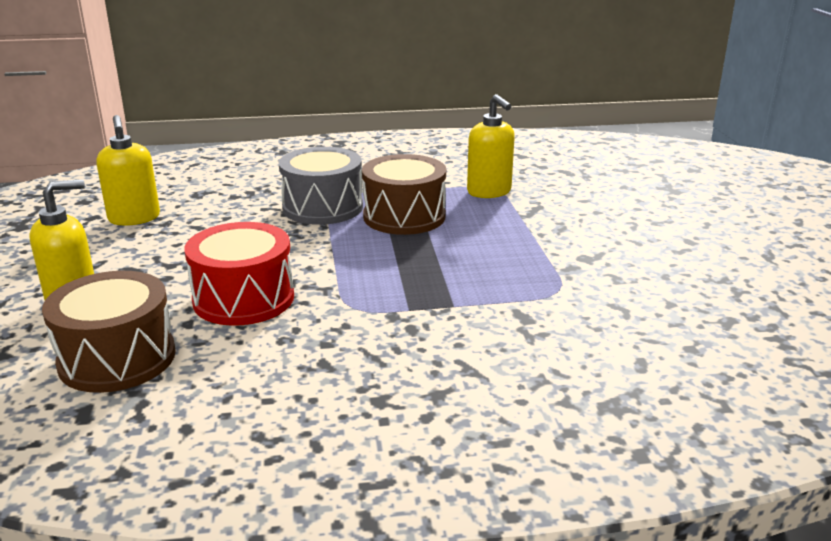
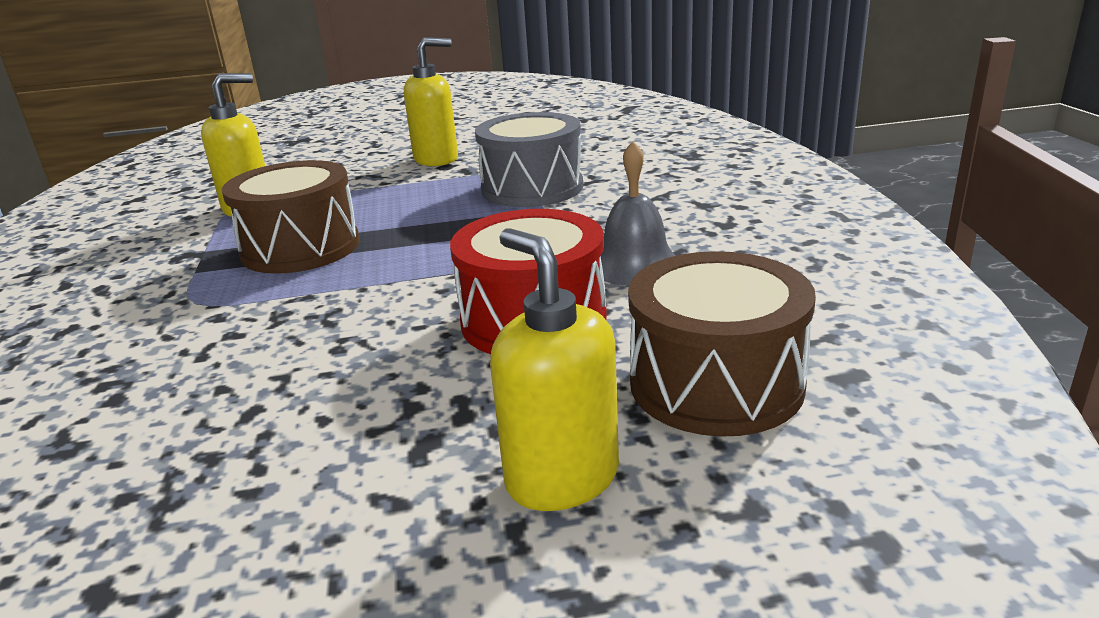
camera: 90 degrees left, 0 degrees up
(134, 218) = (155, 510): yellow soap dispenser -> yellow soap dispenser (437, 159)
(310, 342) = (634, 265): none -> grey bell
(322, 207) = (231, 305): grey drum -> grey drum (532, 188)

